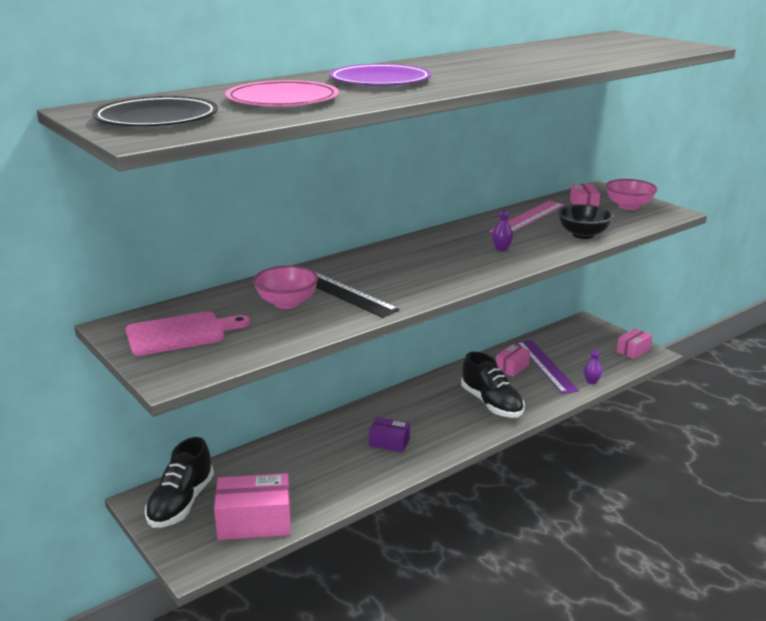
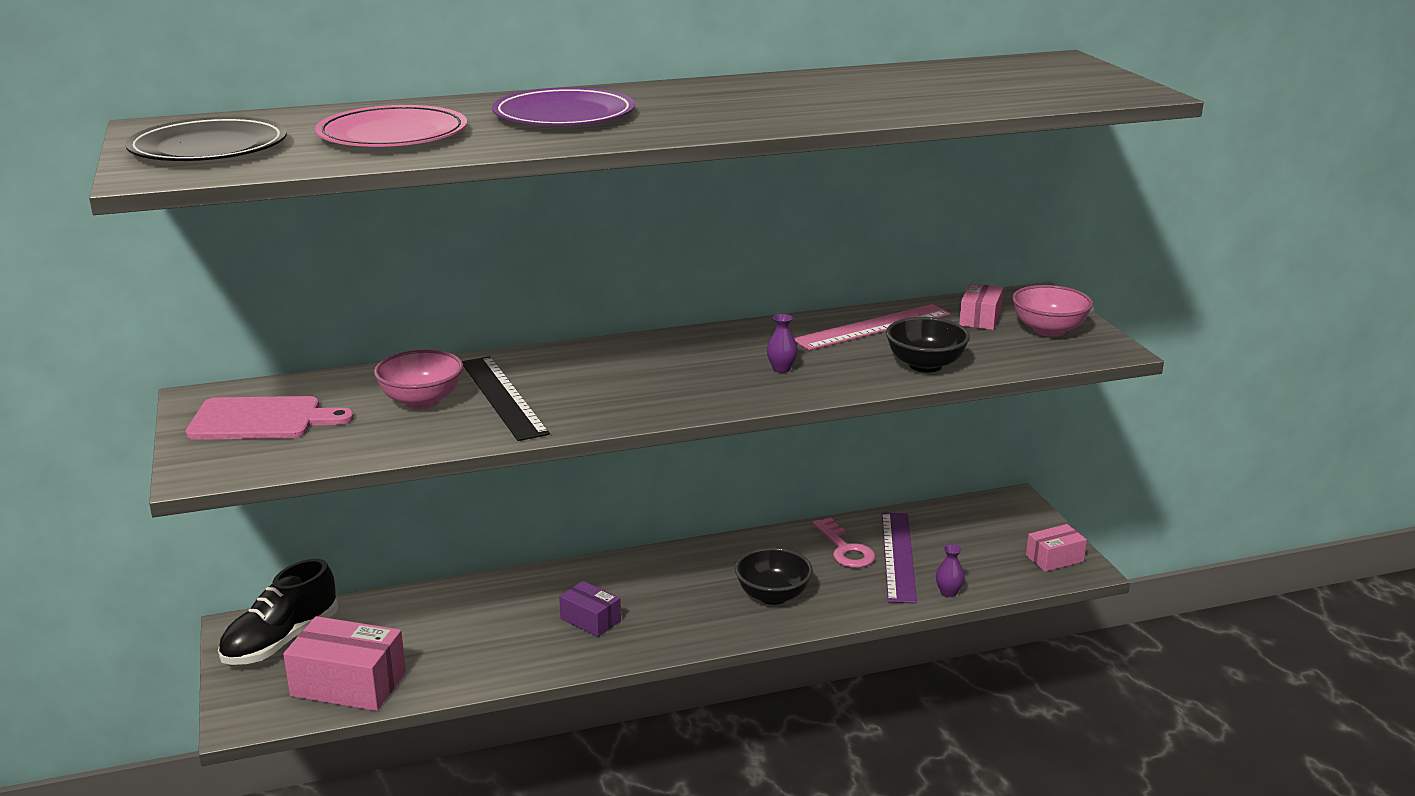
camera: 20 degrees right, 0 degrees up
(491, 404) = (773, 596): black shoe -> black bowl
(512, 367) = (845, 549): pink box -> pink key

